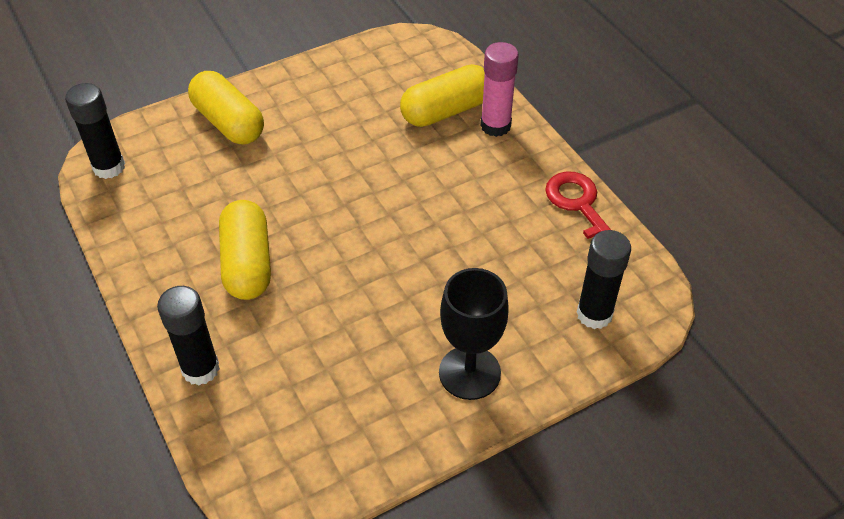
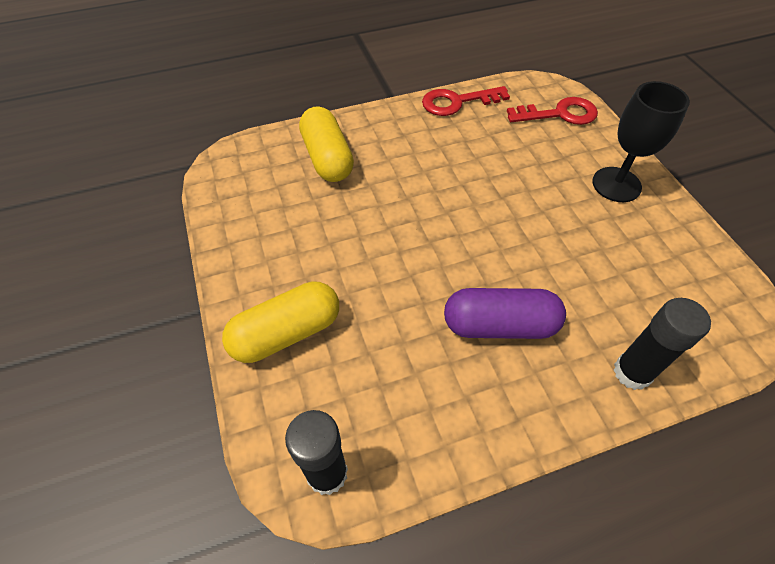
camera: 80 degrees left, 5 degrees up
(248, 263) = (499, 325): yellow capsule -> purple capsule
(495, 126) = (356, 131): pink glue stick -> none
(594, 314) = (559, 114): black glue stick -> red key

